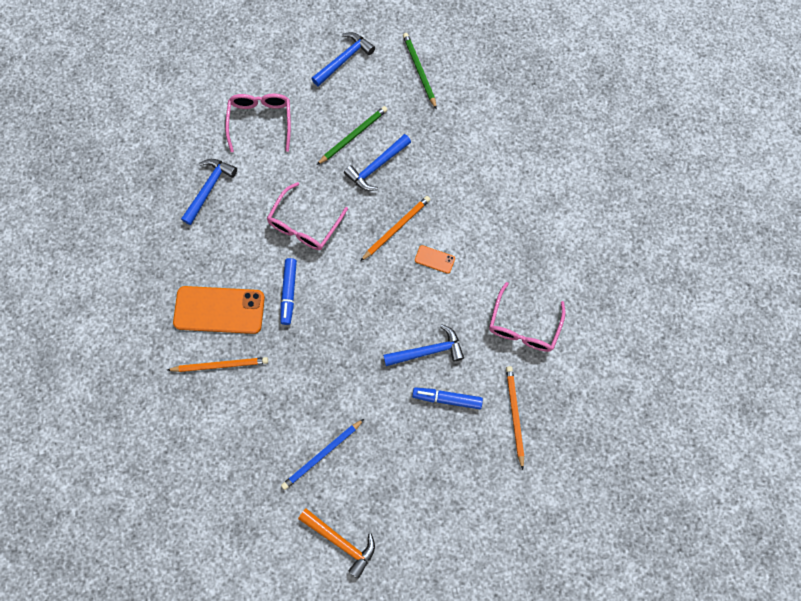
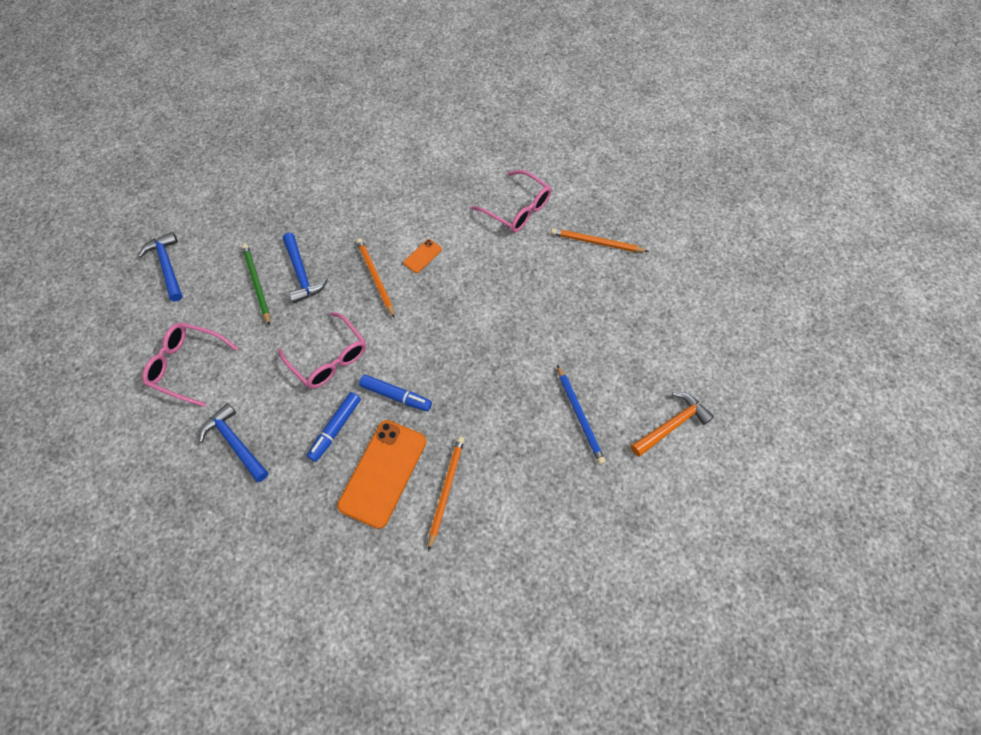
camera: 70 degrees left, 10 degrees down
(419, 71) = (223, 207): green pencil -> none
(428, 351) = (510, 290): blue hammer -> none
(447, 398) = (562, 289): blue marker -> blue marker (335, 429)

